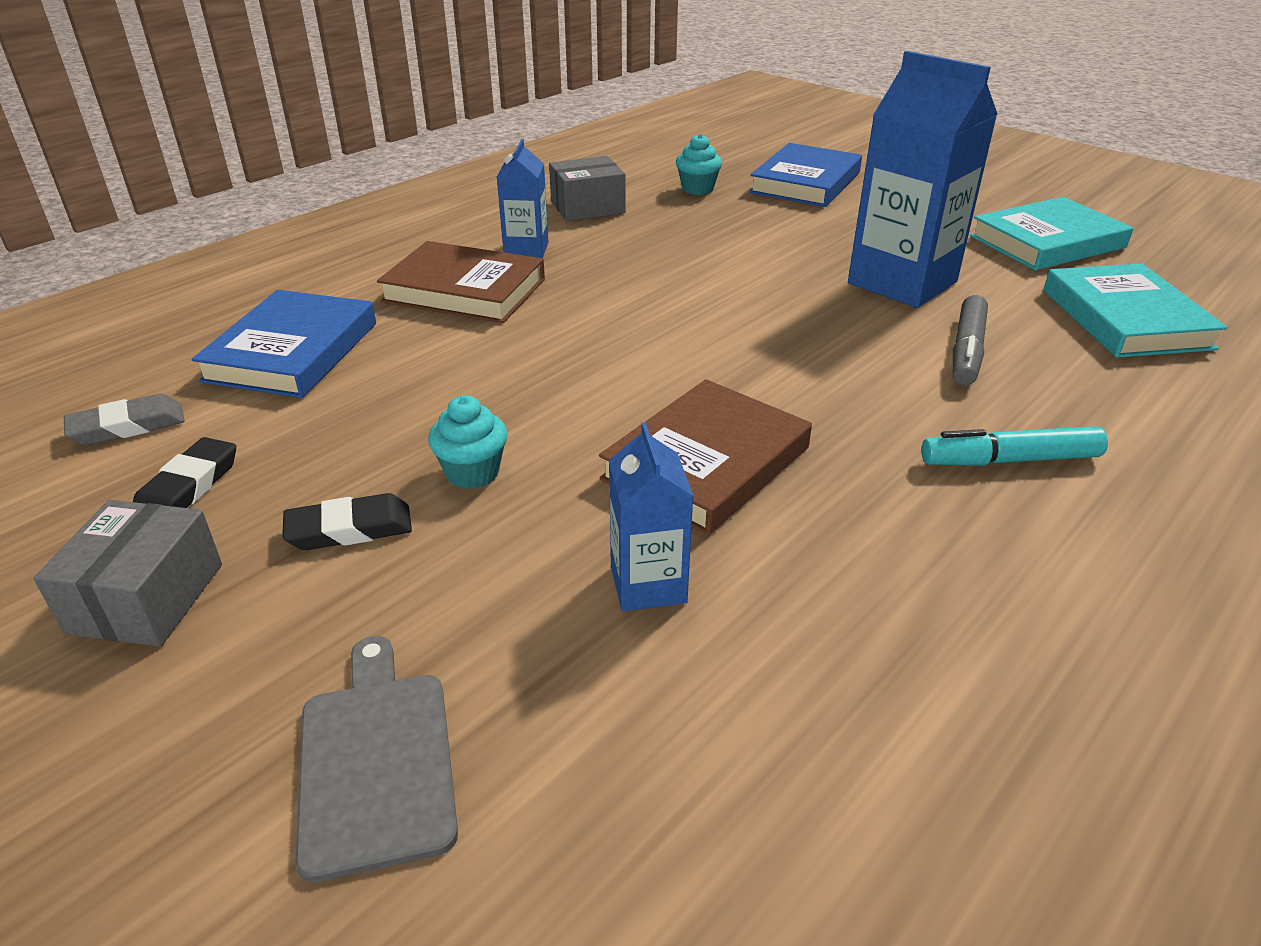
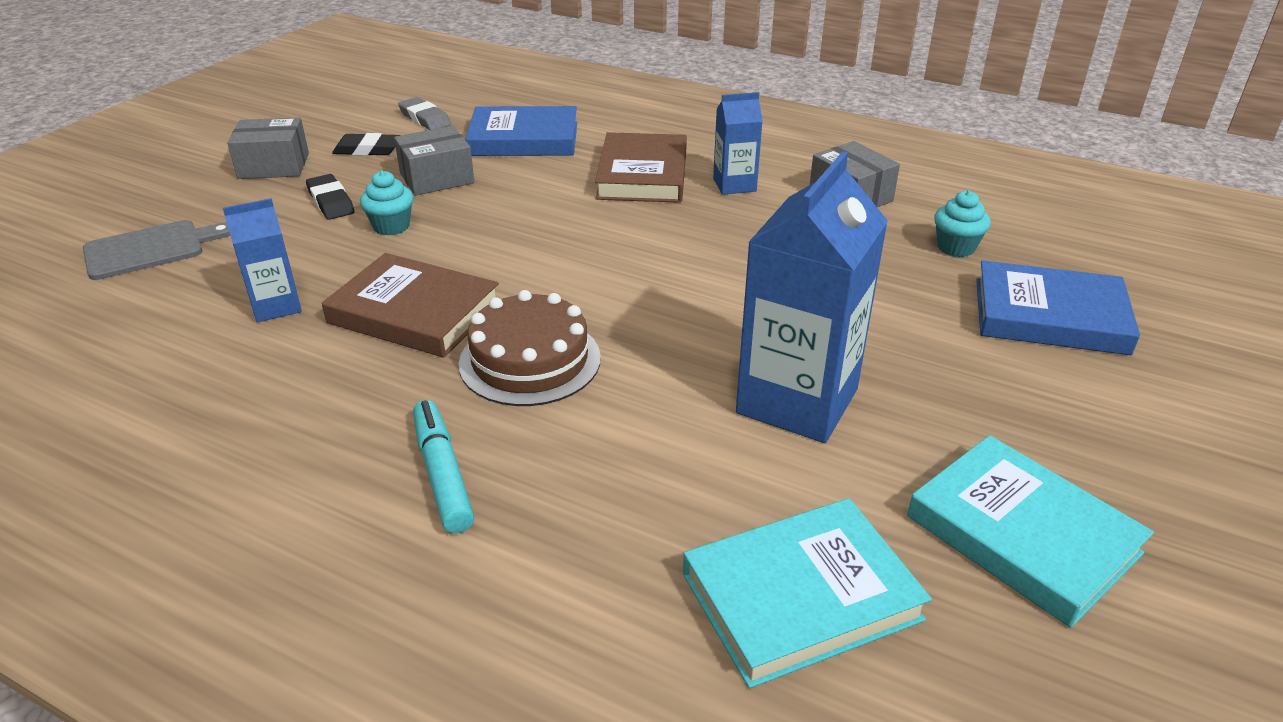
camera: 75 degrees right, 0 degrees up
(352, 427) = (437, 178): none -> grey box
(823, 395) = (530, 360): none -> brown cake
(966, 351) = (650, 449): grey marker -> none

